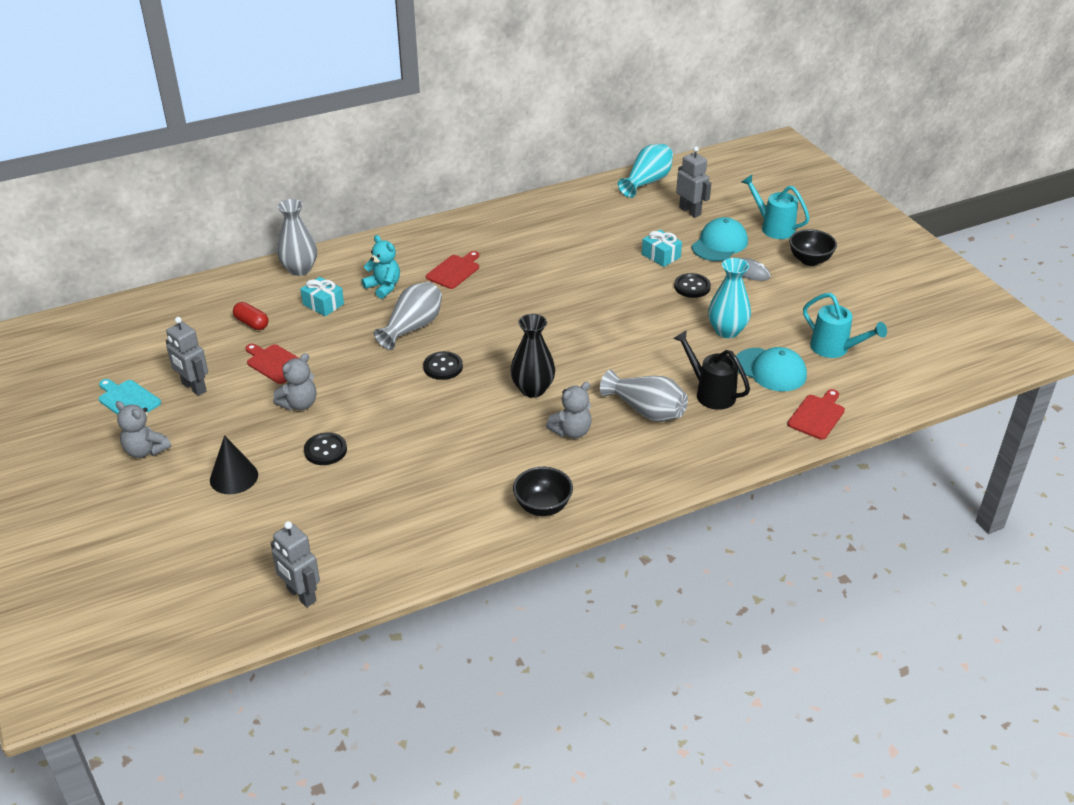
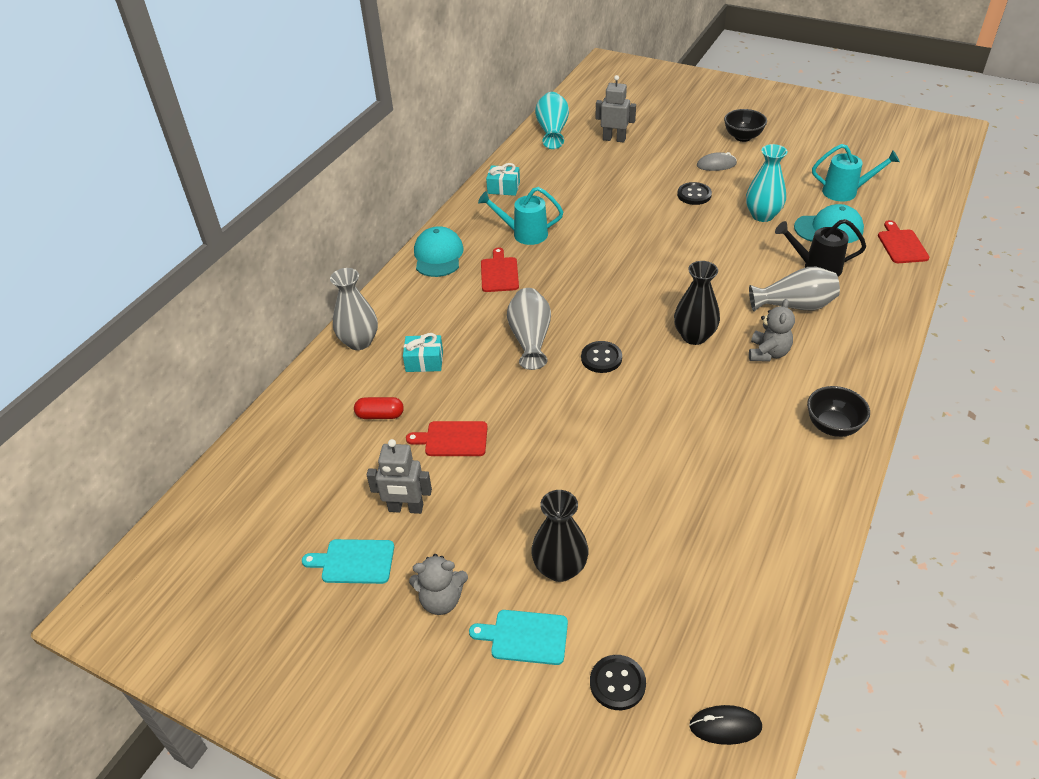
camera: 35 degrees left, 5 degrees up
(163, 500) = (525, 637): none -> turquoise cutting board
(204, 623) = (725, 726): none -> black mouse
(234, 477) = (560, 568): black cone -> black vase
(299, 404) = (526, 463): grey teddy bear -> none
(301, 595) = (766, 635): grey robot -> none
(325, 450) = (605, 490): black button -> black button (617, 683)
(383, 287) = (458, 318): turquoise teddy bear -> none
(661, 256) = (640, 182): turquoise gift -> turquoise gift (503, 188)
(719, 244) = (668, 154): turquoise cap -> turquoise cap (438, 255)
(773, 227) = (687, 125): turquoise watering can -> turquoise watering can (524, 234)

